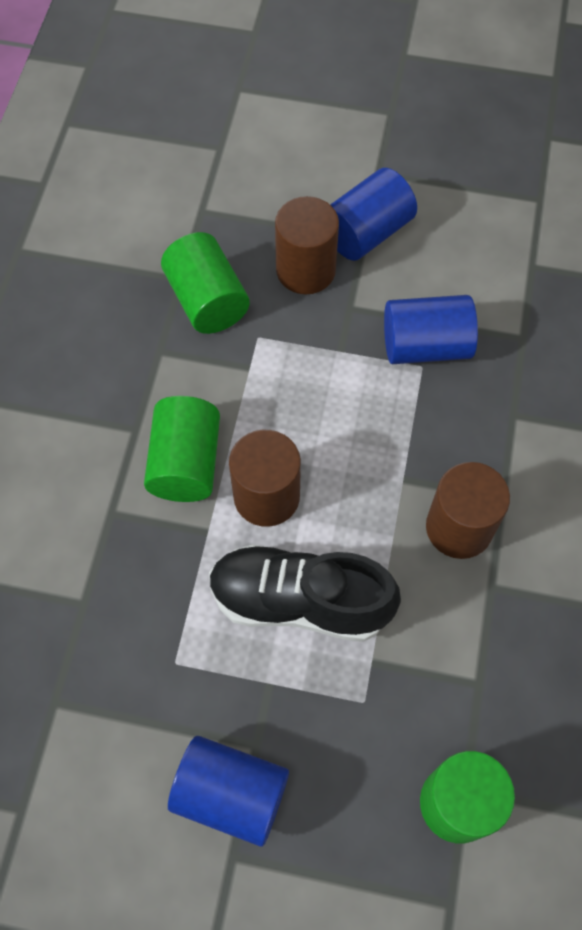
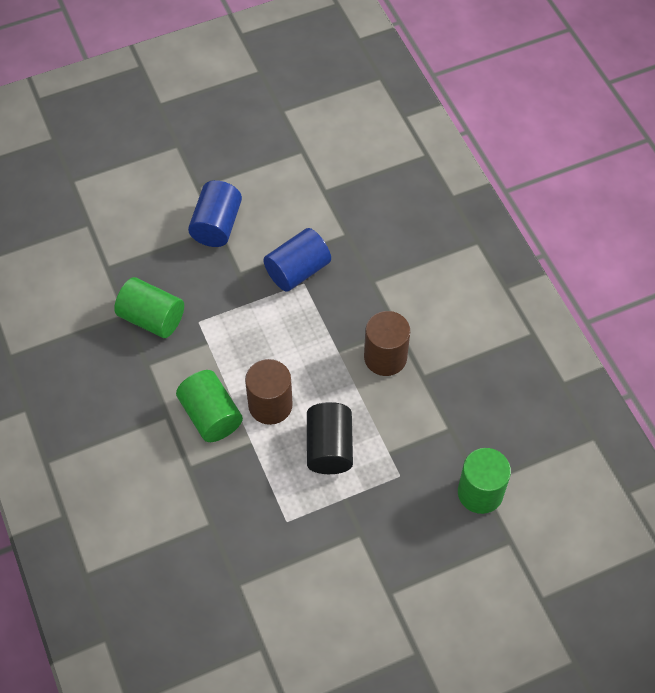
camera: 35 degrees left, 5 degrees down
(231, 794) = (365, 564): blue cylinder -> none
(299, 601) = (329, 447): black shoe -> black cylinder
(305, 270) = (197, 267): brown cylinder -> none

